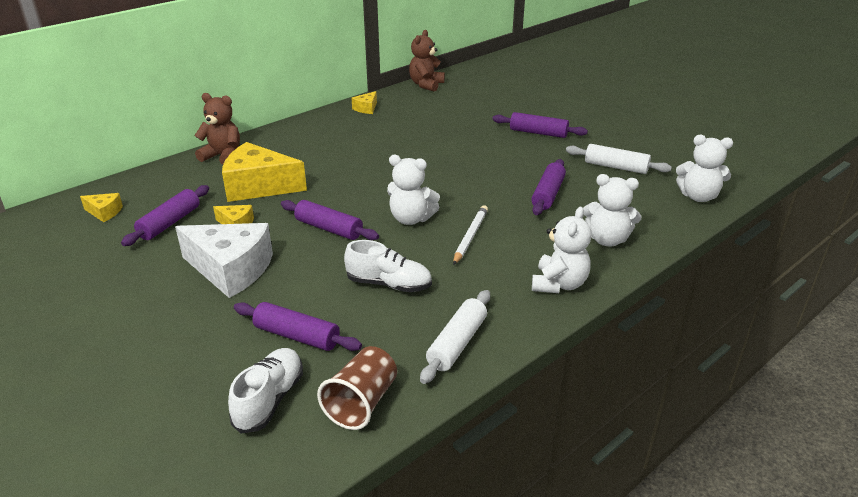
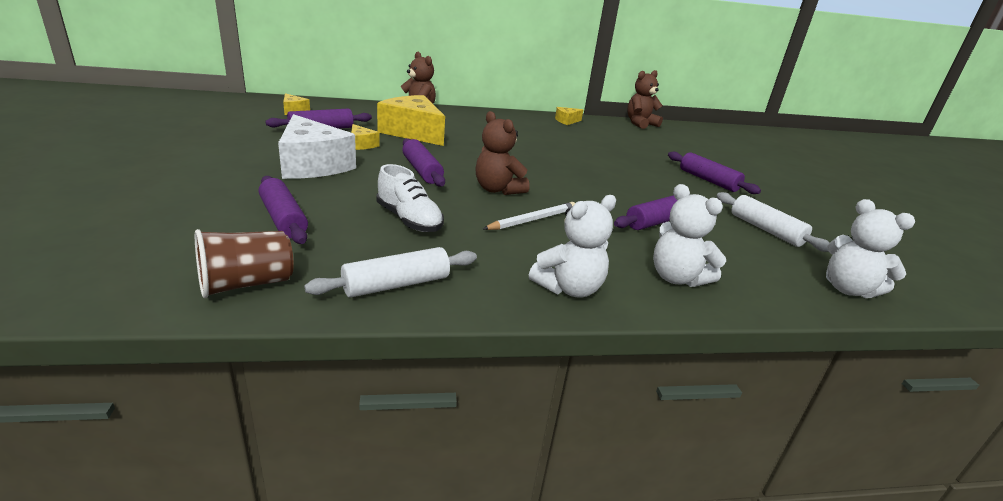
camera: 30 degrees right, 5 degrees down
(270, 399) = (191, 246): white shoe -> none
(411, 219) = (498, 189): white teddy bear -> brown teddy bear

